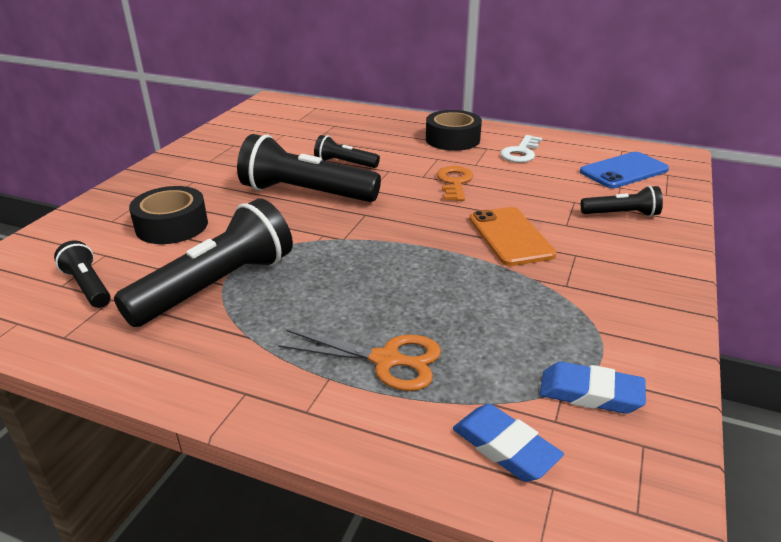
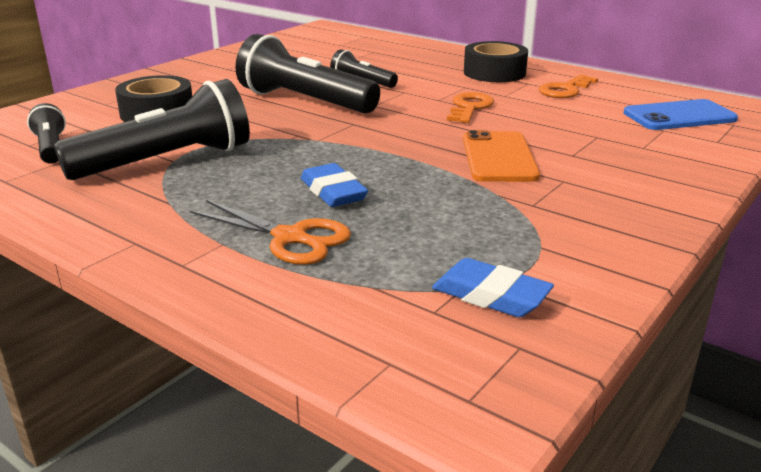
camera: 15 degrees right, 5 degrees down
(505, 447) = (362, 323): blue eraser -> blue eraser (333, 192)
(520, 152) = (565, 90): white key -> orange key
(621, 214) = (646, 153): black flashlight -> none

